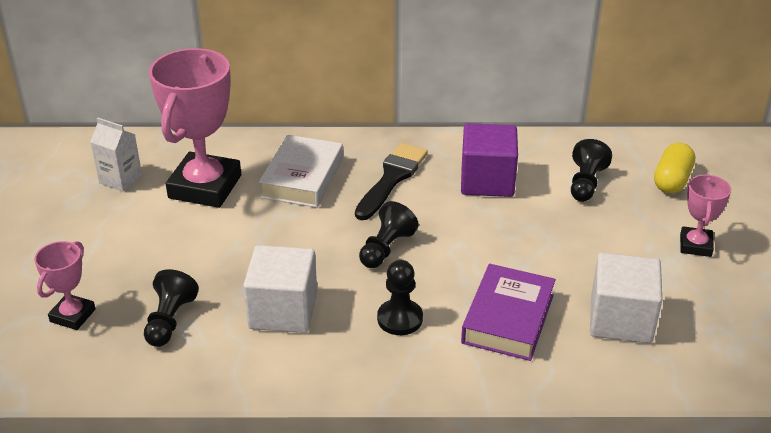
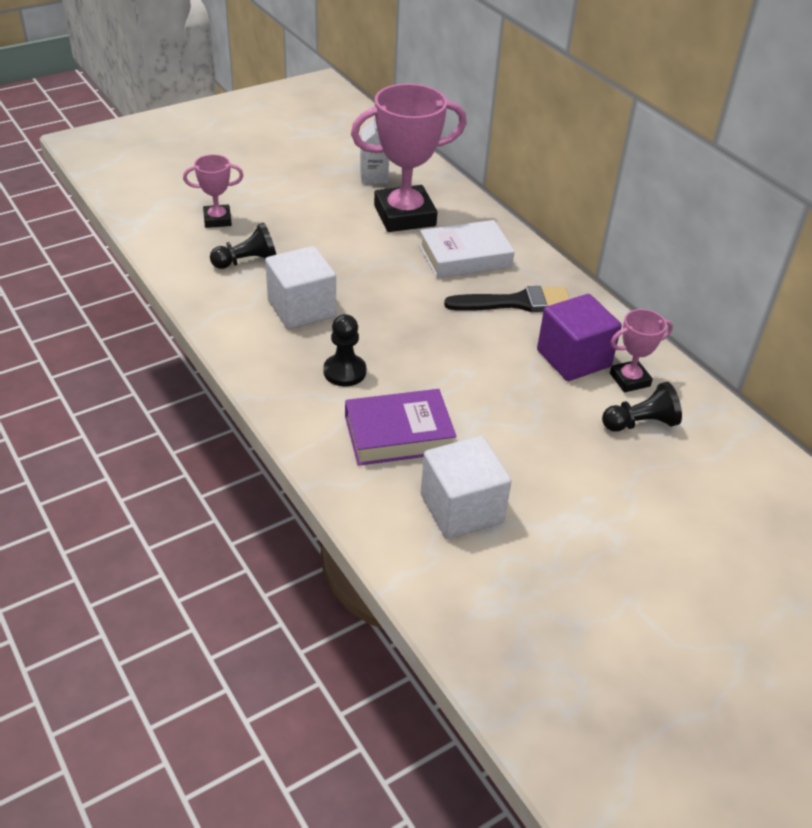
camera: 55 degrees right, 5 degrees up
(386, 248) = (422, 333): black pawn -> none
(672, 180) = (715, 485): yellow capsule -> none
(695, 245) = (625, 533): pink trophy -> pink trophy (629, 380)

